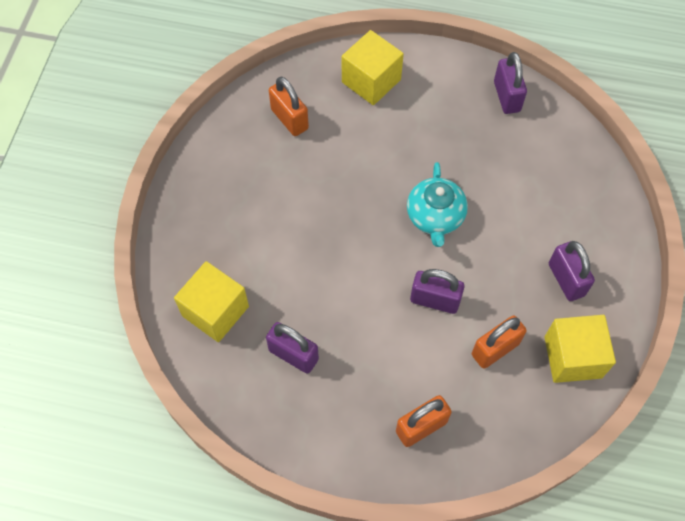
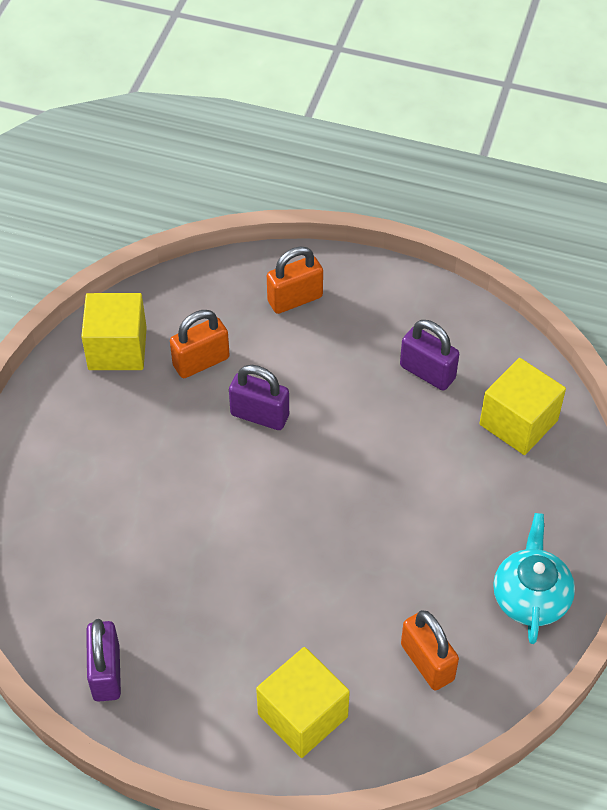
camera: 175 degrees left, 10 degrees down
(435, 217) = (242, 510): turquoise teapot -> turquoise teapot (530, 596)
(566, 279) = (99, 426): purple padlock -> none

